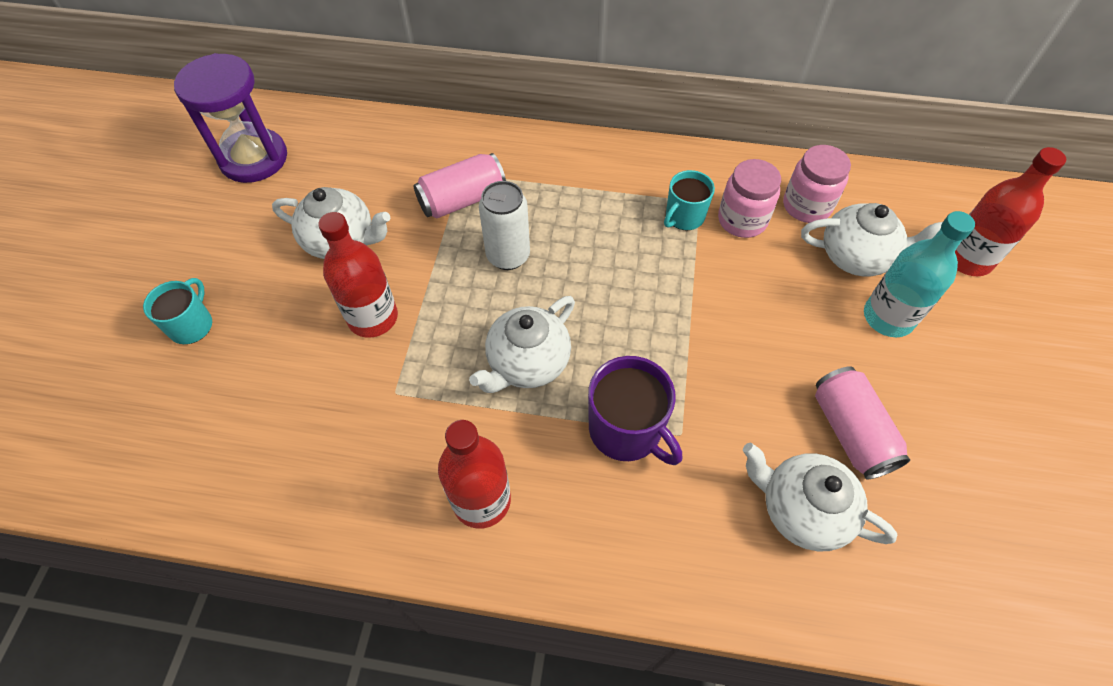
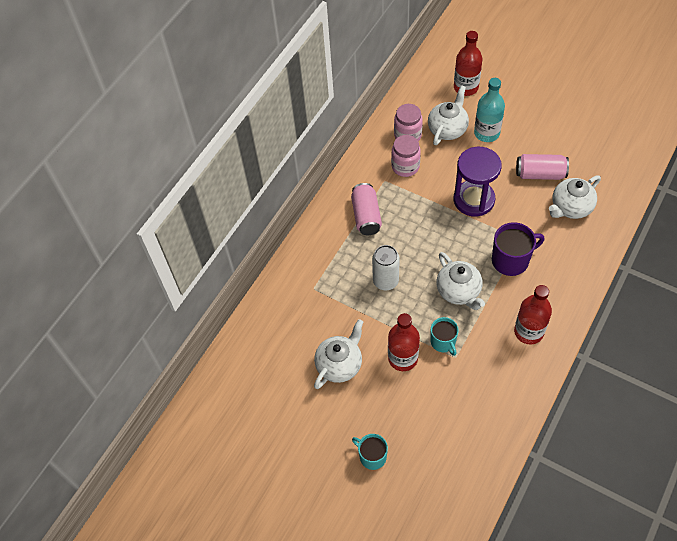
camera: 65 degrees left, 0 degrees up
(254, 158) = (246, 405): purple hourglass -> purple hourglass (474, 200)
(462, 200) = (334, 293): pink can -> pink can (366, 216)
(684, 217) = (392, 191): turquoise mug -> turquoise mug (443, 342)

